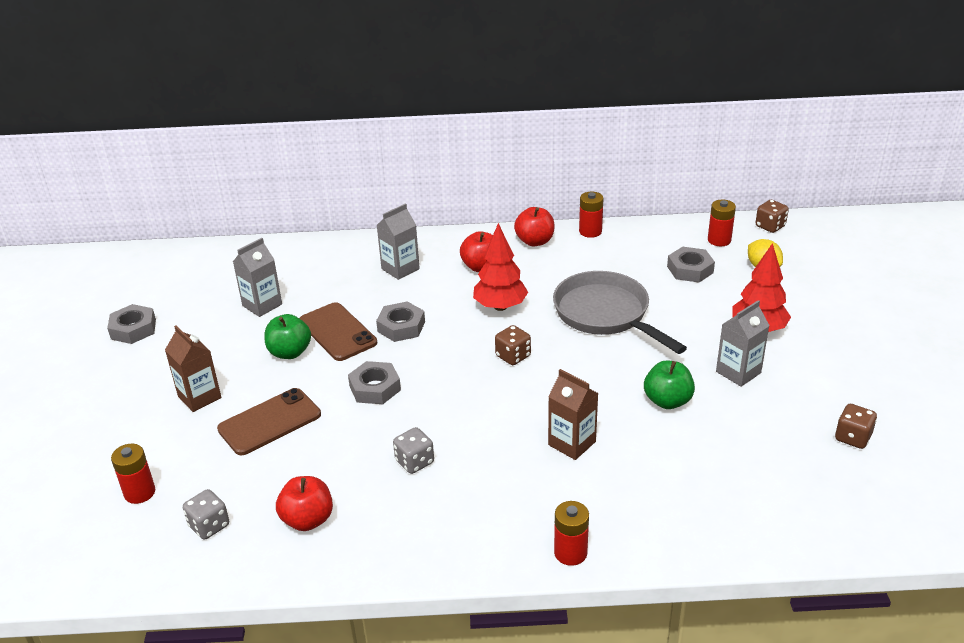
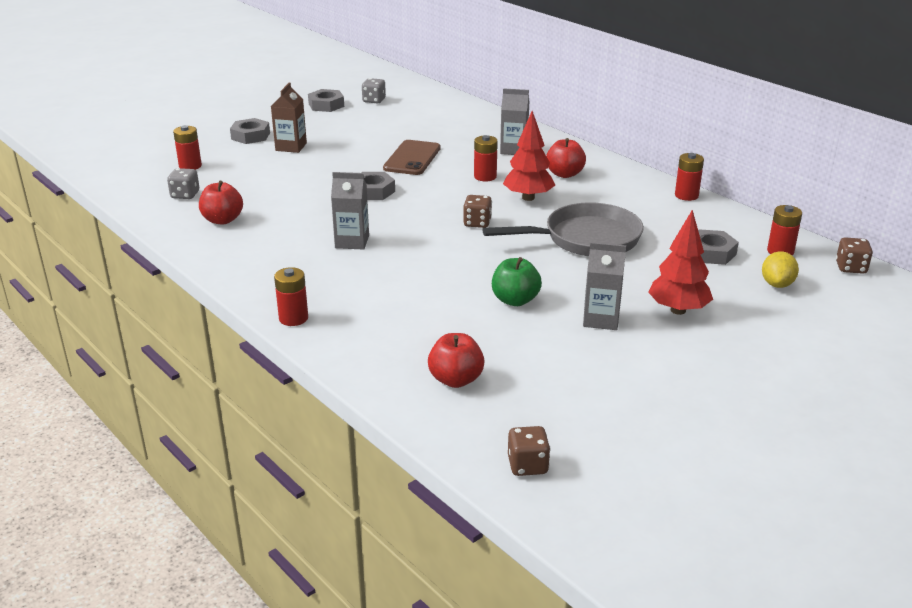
camera: 50 degrees right, 5 degrees down
(262, 305) = (404, 127): grey carton -> grey carton (352, 242)
(269, 422) = (295, 174): brown phone -> none
(290, 352) = (369, 153): green apple -> none
(401, 327) = (449, 175): grey nut -> grey nut (250, 136)
(414, 462) = (317, 231): grey dice -> grey dice (374, 100)
(431, 309) = (485, 177): none -> red battery
(534, 241) = (632, 180): red apple -> red apple (456, 380)
(572, 443) = (410, 279): brown carton -> none
(605, 314) = (585, 239): grey pan -> grey pan turned 60 degrees clockwise
(852, 437) = (593, 403): brown dice -> brown dice (527, 465)

